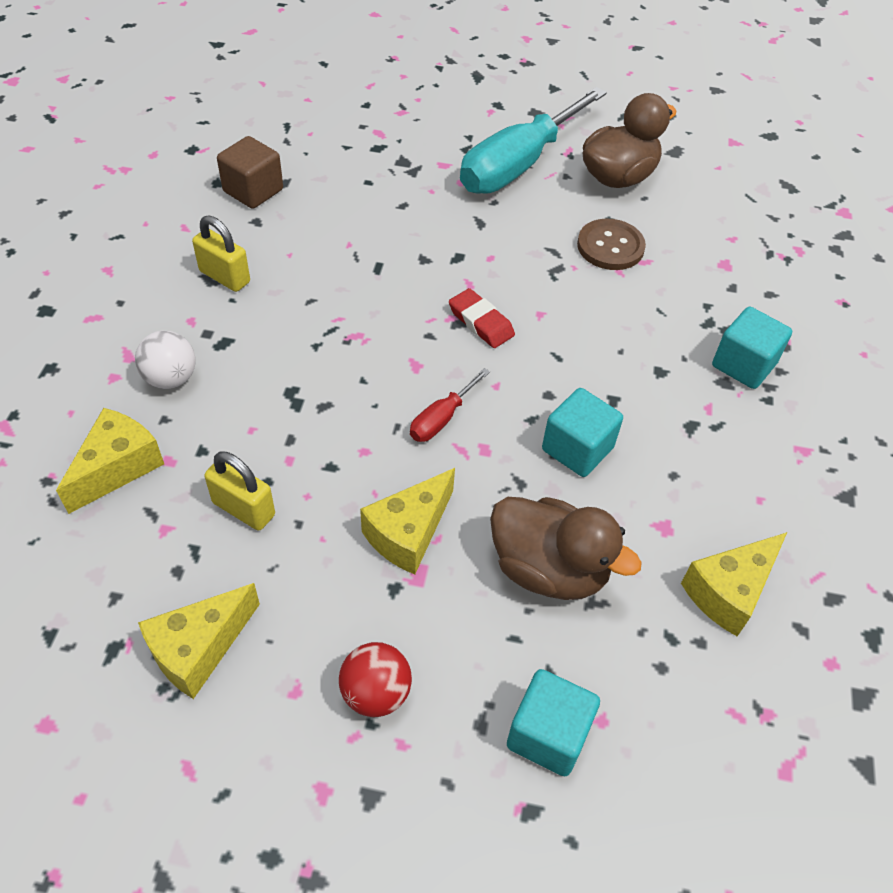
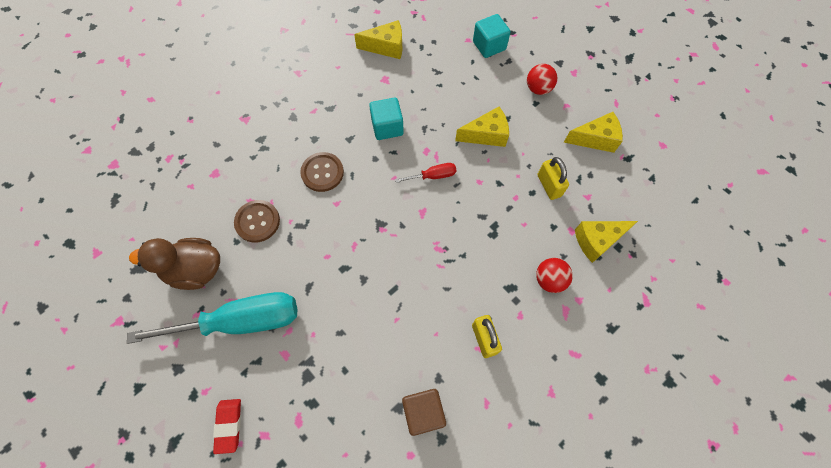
camera: 140 degrees left, 15 degrees up
(171, 378) = (549, 280): white ball -> red ball
(481, 322) = (370, 216): red eraser -> red eraser (229, 425)
(549, 569) = (443, 91): brown duck -> none
(598, 337) = (322, 172): none -> brown button
(743, 365) = (275, 119): turquoise cube -> none

